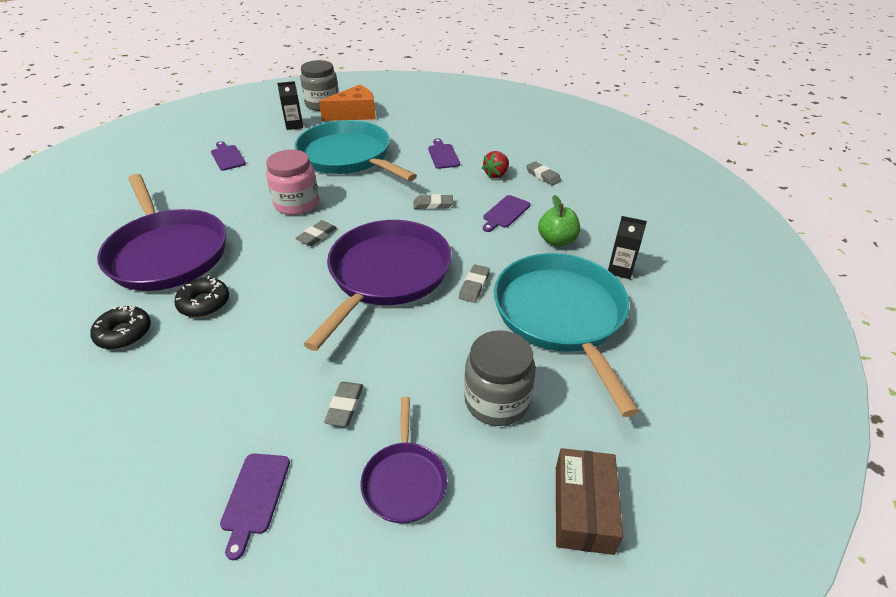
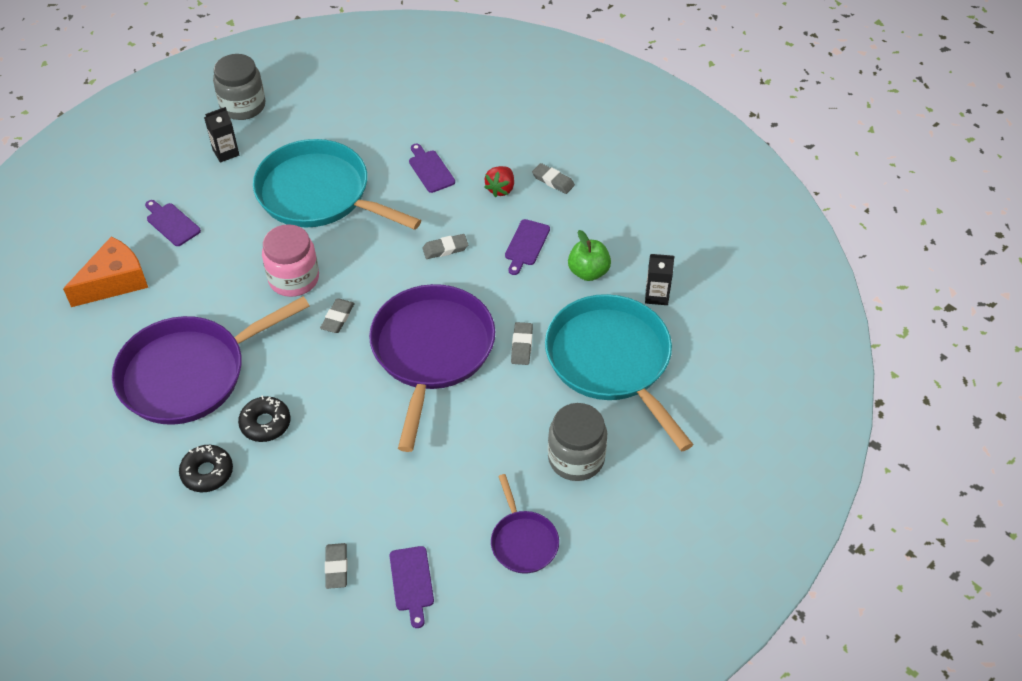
camera: 15 degrees left, 10 degrees up
(167, 253) = (189, 374): purple pan -> purple pan turned 105 degrees clockwise
(345, 406) = (449, 493): grey eraser -> grey eraser (336, 567)
(355, 114) = (293, 117): orange cheese -> orange cheese (114, 281)
(583, 509) = (663, 529): brown box -> none

